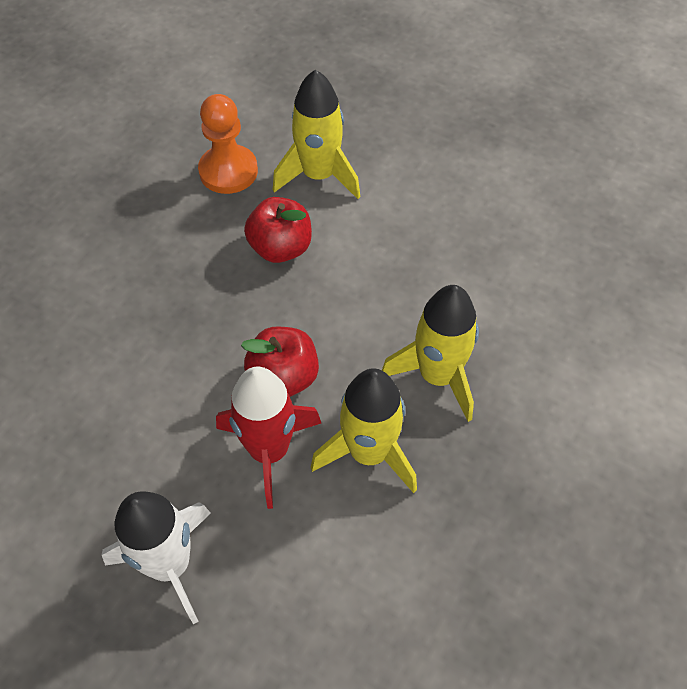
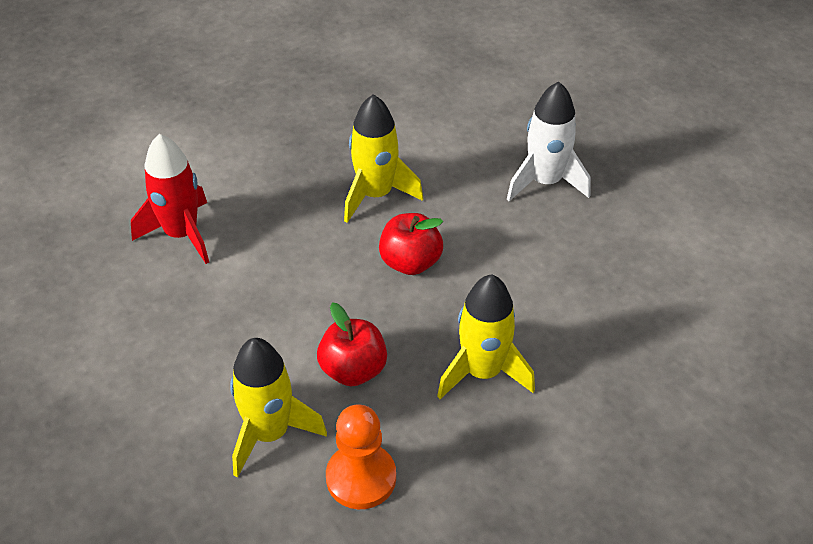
camera: 155 degrees left, 10 degrees down
(269, 451) = (447, 219): red rocket -> red rocket (181, 234)
(437, 376) = (291, 222): yellow rocket -> yellow rocket (482, 372)

